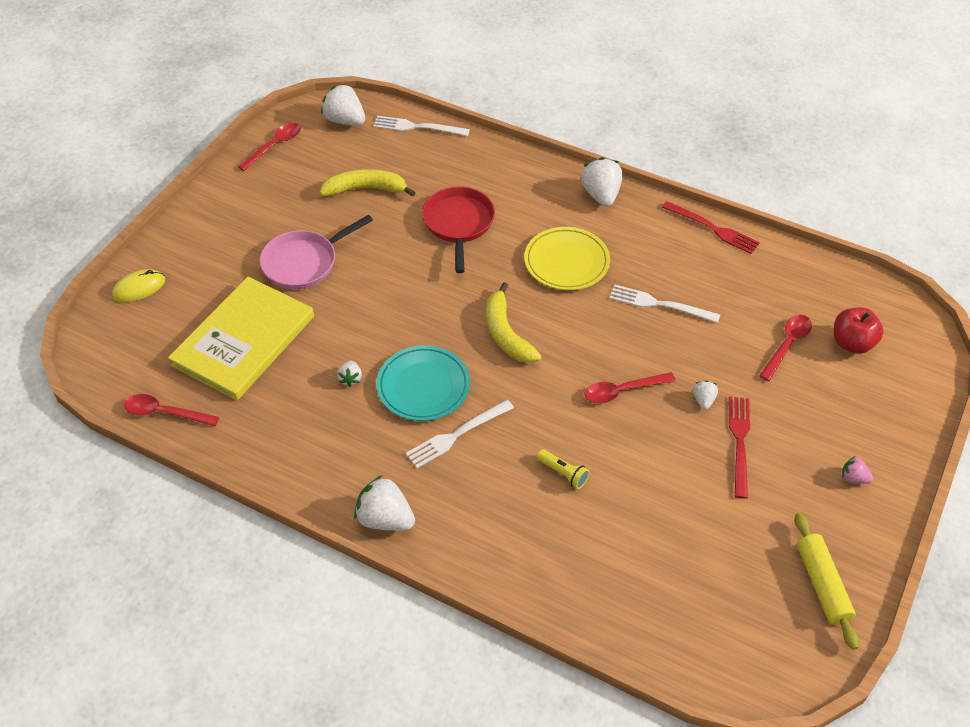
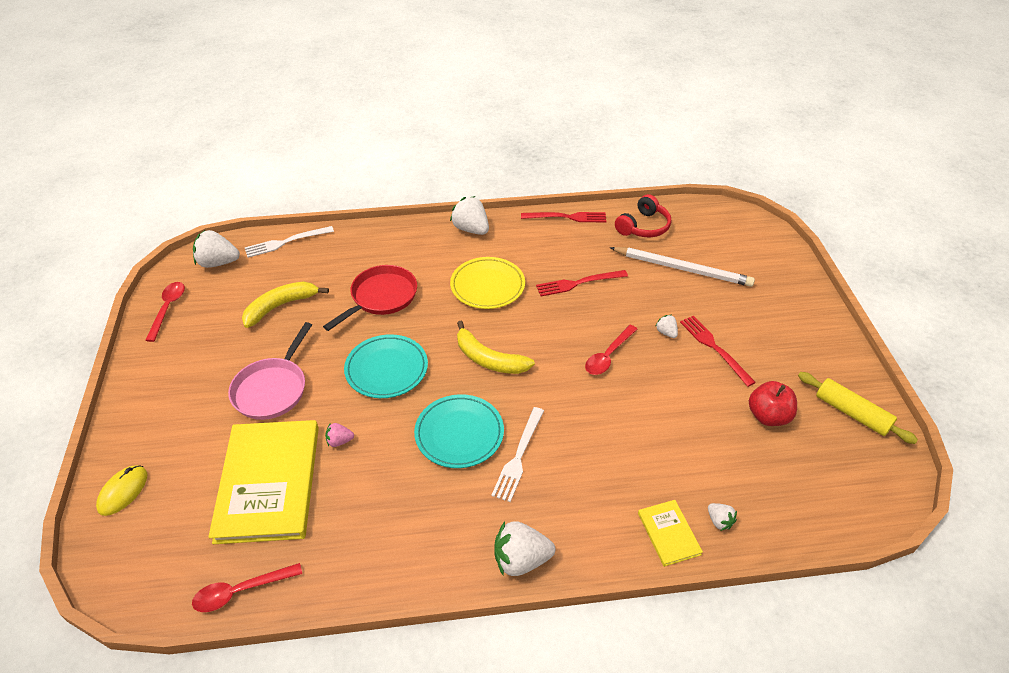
camera: 35 degrees left, 5 degrees down
(350, 379) = (393, 461): white strawberry -> white strawberry (719, 521)
(409, 295) = (386, 369): none -> turquoise plate
(458, 224) = (381, 297): red pan -> red pan turned 75 degrees clockwise
(528, 576) = (668, 533): none -> yellow book
(563, 473) = (622, 438): yellow flashlight -> none
(659, 304) = (578, 283): white fork -> red fork
(787, 345) = (682, 269): red spoon -> white pencil
(788, 278) = (643, 226): none -> red headphones
(852, 343) = (718, 248): red apple -> red apple (768, 416)
(853, 478) = (801, 332): pink strawberry -> pink strawberry (339, 441)

